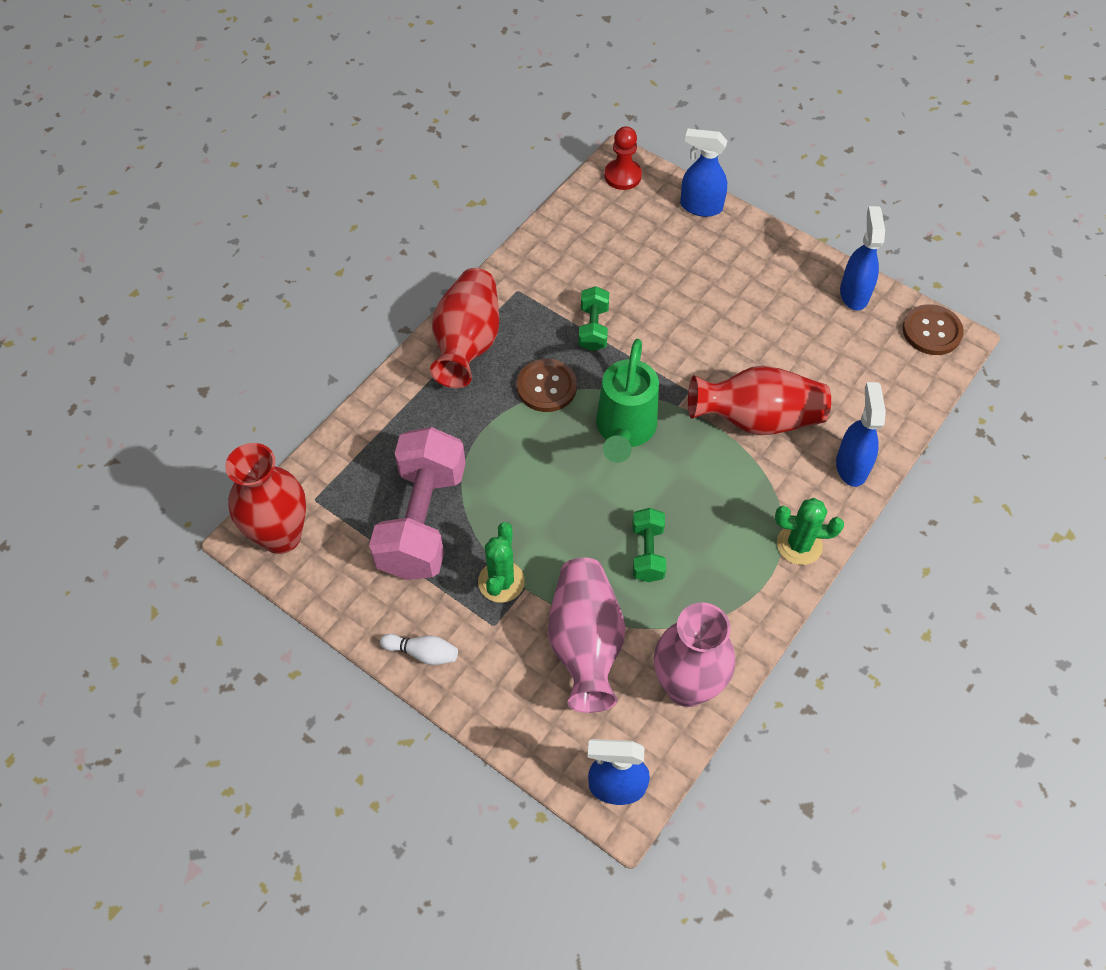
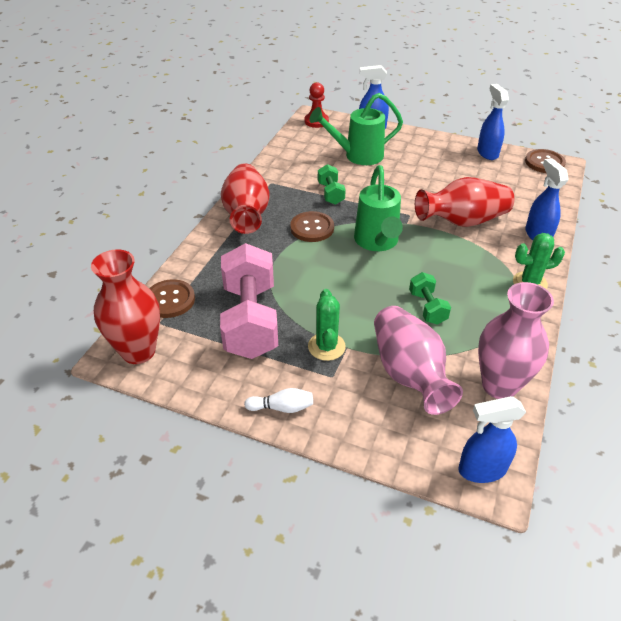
camera: 15 degrees left, 15 degrees down
(334, 467) = (170, 300): none -> brown button
(657, 261) = (357, 156): none -> green watering can

